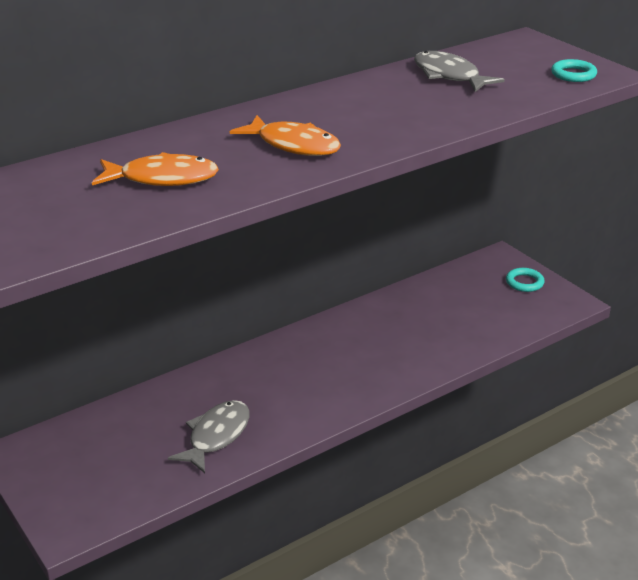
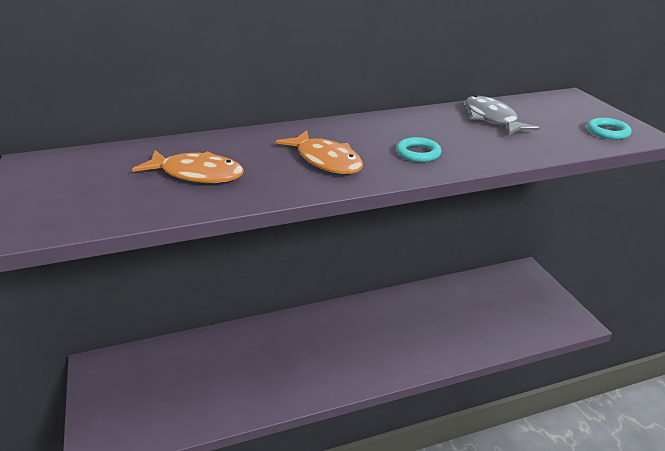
camera: 15 degrees right, 0 degrees up
(216, 436) = (245, 385): grey fish -> none
(524, 282) = (540, 297): turquoise ring -> turquoise ring (418, 153)

